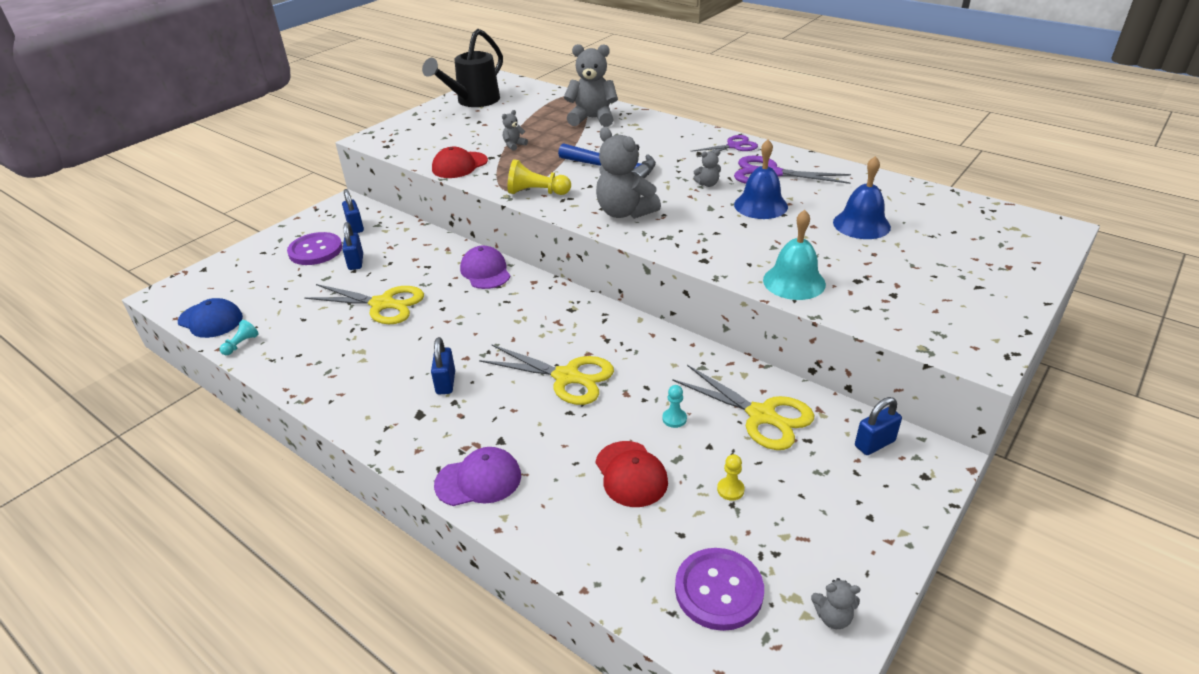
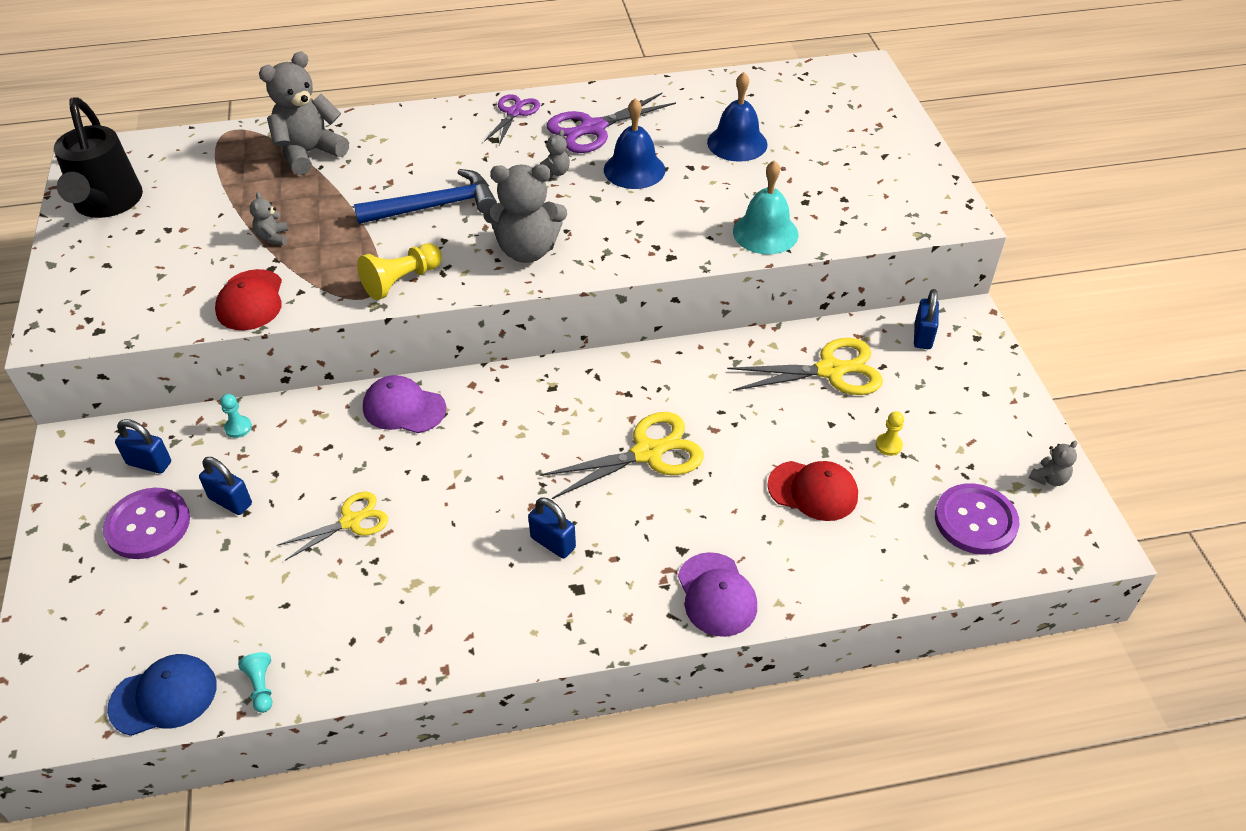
camera: 50 degrees left, 10 degrees up
(382, 304) = (351, 521): yellow scissors -> yellow scissors, size x0.64
(478, 480) = (716, 595): purple cap -> purple cap turned 135 degrees clockwise
(674, 419) = (778, 422): turquoise pawn -> turquoise pawn (238, 427)

